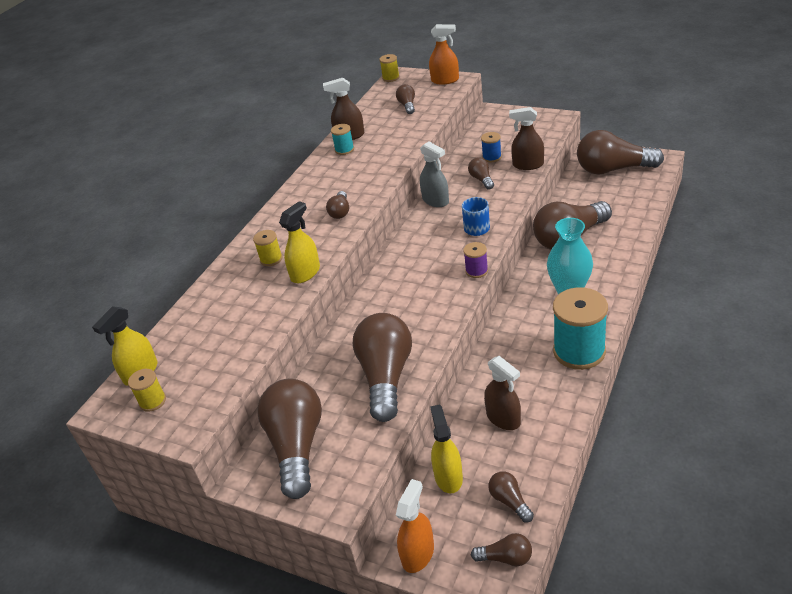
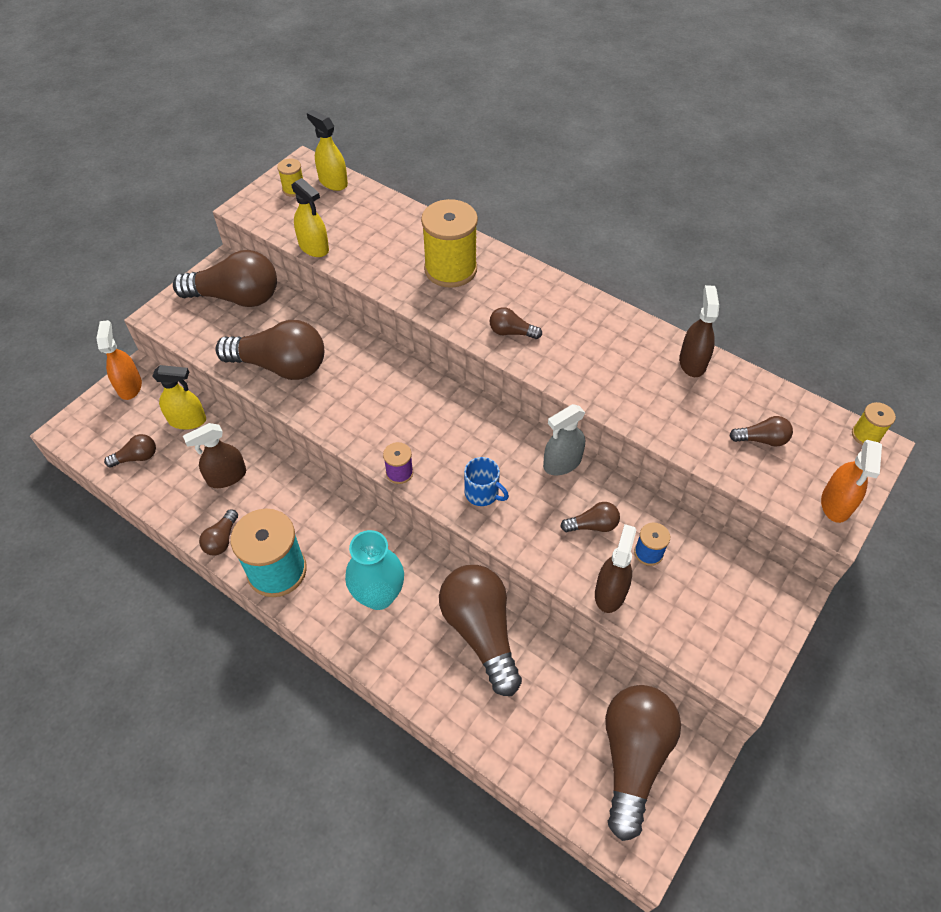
camera: 95 degrees right, 15 degrees up
(271, 259) = (450, 269): yellow spool -> yellow spool, size x2.14
(305, 273) = (412, 293): yellow spray bottle -> yellow spray bottle (314, 247)
(344, 150) = (656, 353): turquoise spool -> none
(418, 554) = (129, 386): orange spray bottle -> orange spray bottle turned 135 degrees counterclockwise
(506, 558) = (89, 441): brown light bulb -> brown light bulb (222, 539)

